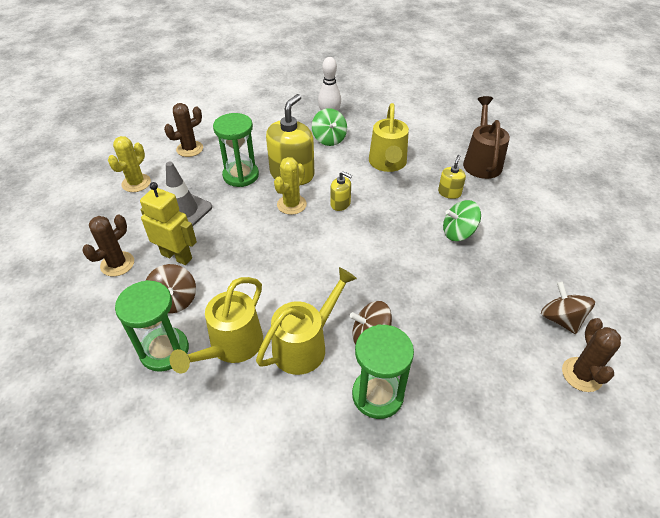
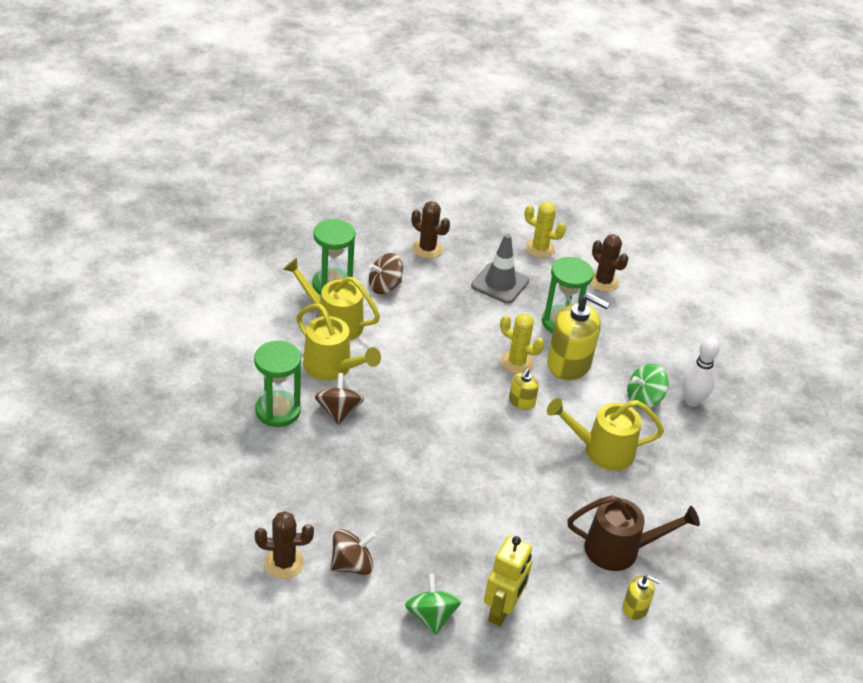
camera: 85 degrees right, 5 degrees down
(177, 256) = (438, 284): yellow robot -> yellow robot (502, 610)
(449, 193) = (551, 503): yellow soap dispenser -> yellow soap dispenser (635, 608)
(458, 233) = (480, 500): green spinning top -> green spinning top (431, 616)

